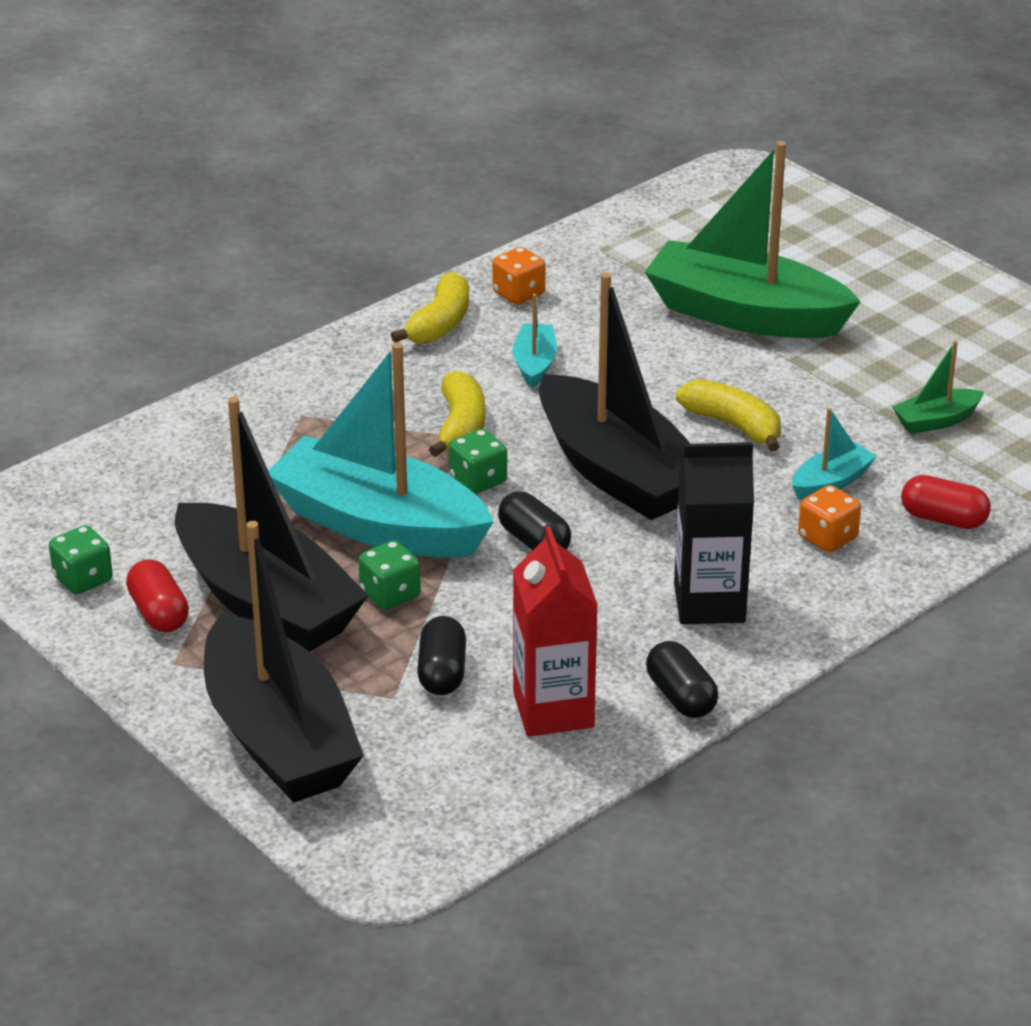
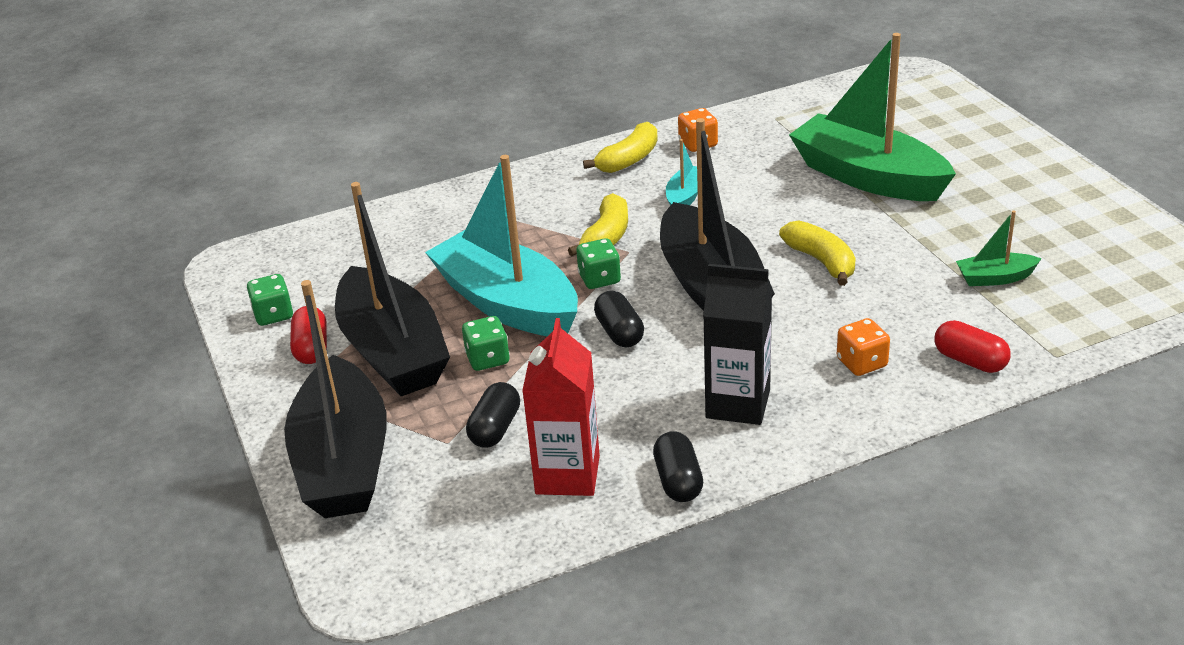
camera: 20 degrees right, 0 degrees up
(831, 482) = (884, 317): turquoise boat -> none

